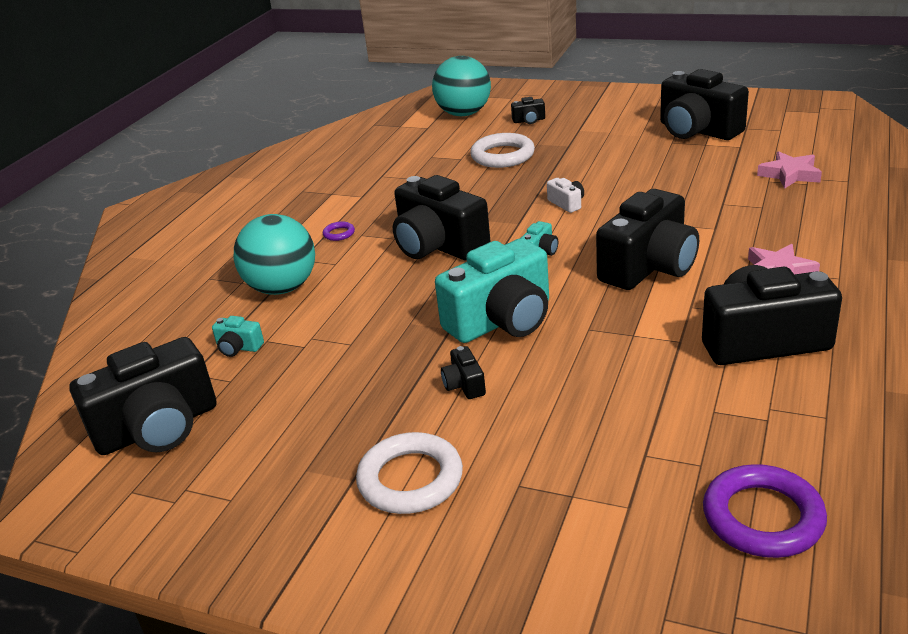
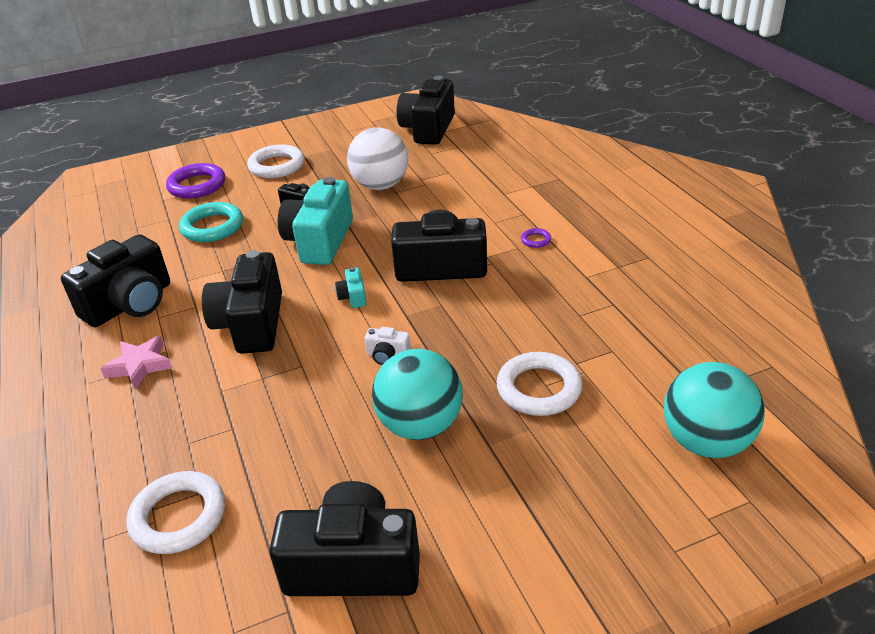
camera: 135 degrees right, 5 degrees up
(238, 348) = (457, 163): turquoise camera -> none
(282, 288) = (497, 195): turquoise ball -> turquoise ball (420, 425)
(350, 361) = (380, 185): none -> white ball
(529, 120) = (602, 471): black camera -> none
(597, 405) = (212, 227): none -> turquoise ring
(762, 517) = (95, 221): purple ring -> purple ring (197, 185)
(790, 174) = (178, 517): pink star -> white ring

